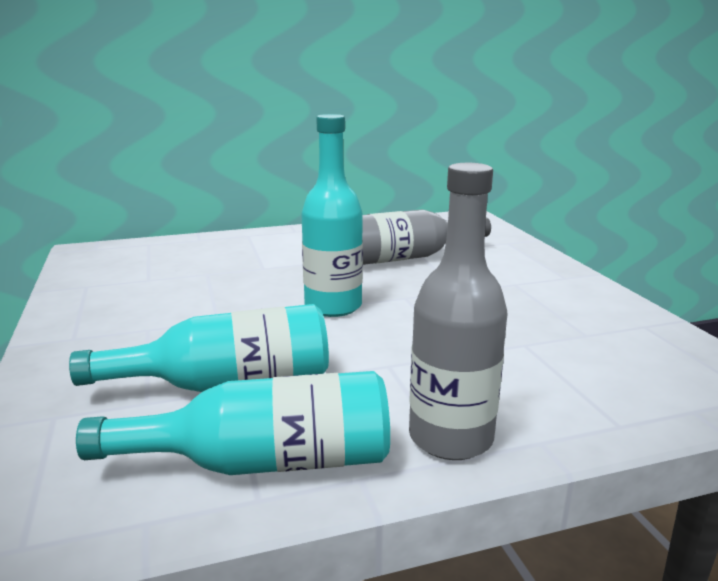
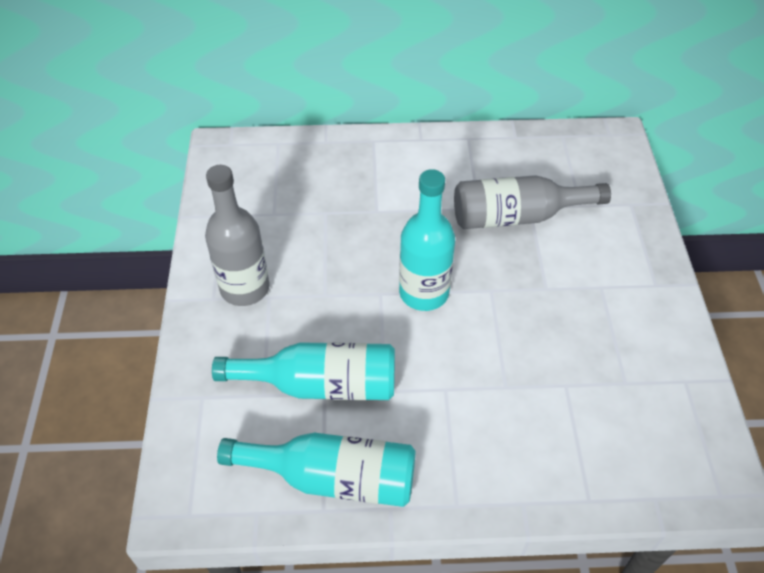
camera: 15 degrees right, 30 degrees up
(450, 438) = (462, 484): grey bottle -> grey bottle (245, 288)

